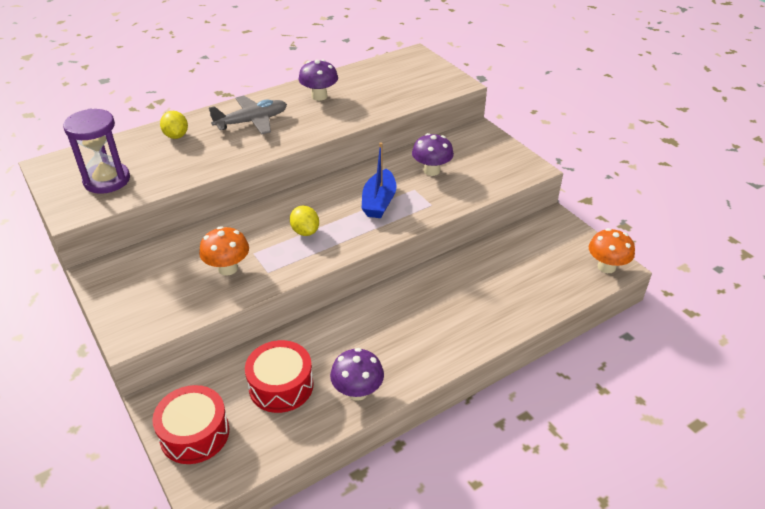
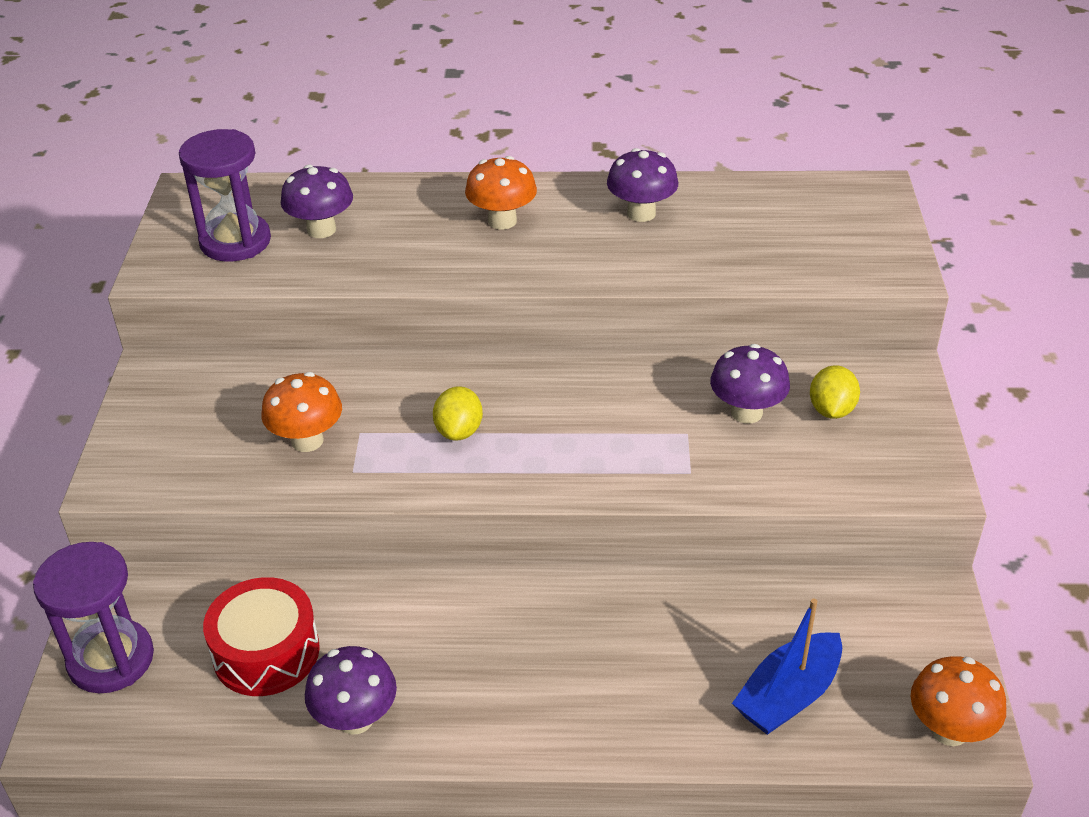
camera: 35 degrees right, 0 degrees up
(154, 157) = (321, 229): none -> purple mushroom
(176, 136) = (379, 206): yellow lemon -> yellow lemon (831, 410)
(194, 433) = (111, 659): red drum -> purple hourglass
(252, 121) = (502, 221): grey plane -> orange mushroom
(379, 202) = (611, 431): blue boat -> blue boat (788, 696)

